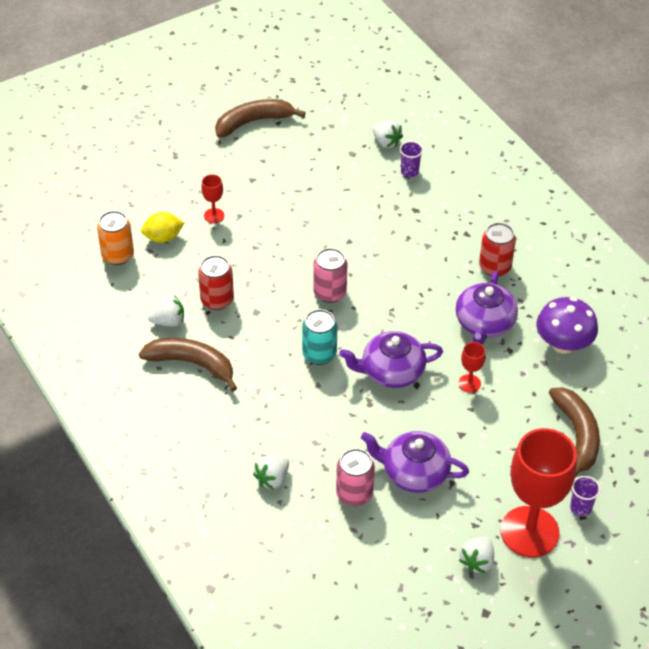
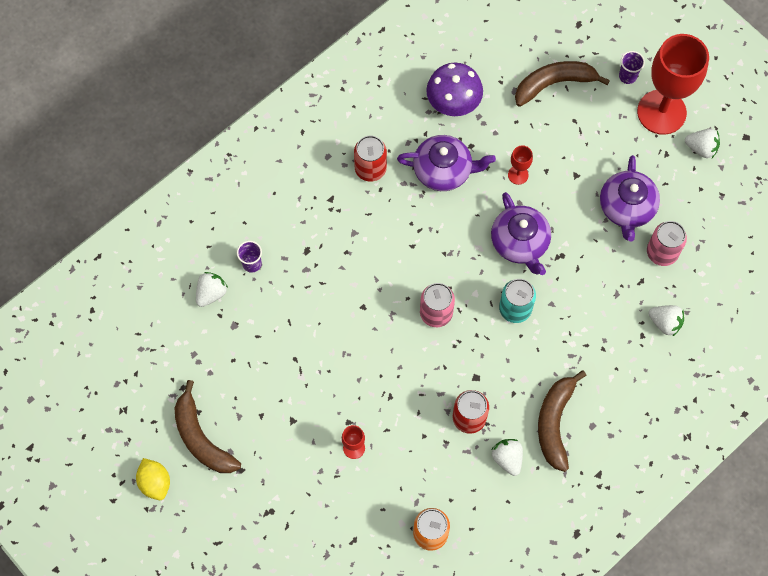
camera: 100 degrees left, 20 degrees up
(163, 237) = (396, 493): yellow lemon -> yellow lemon (155, 482)

